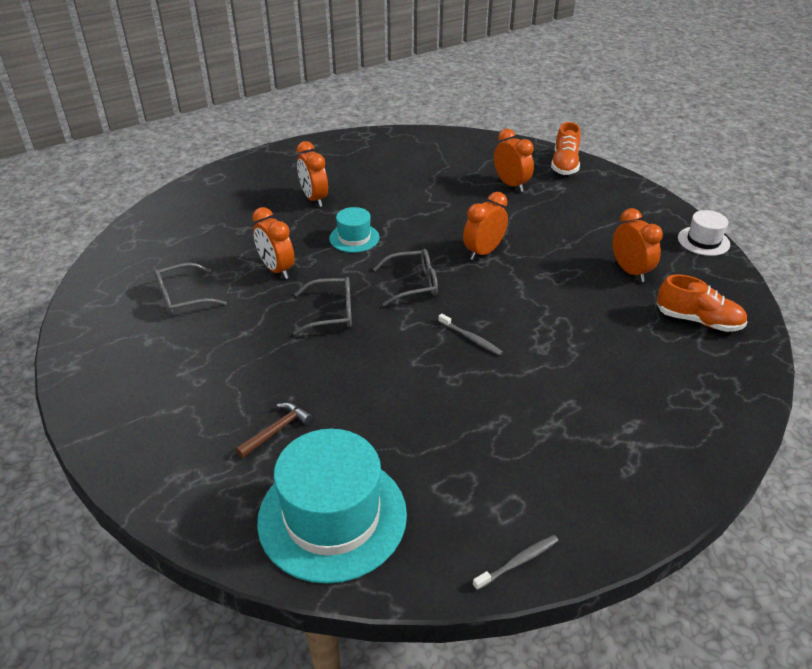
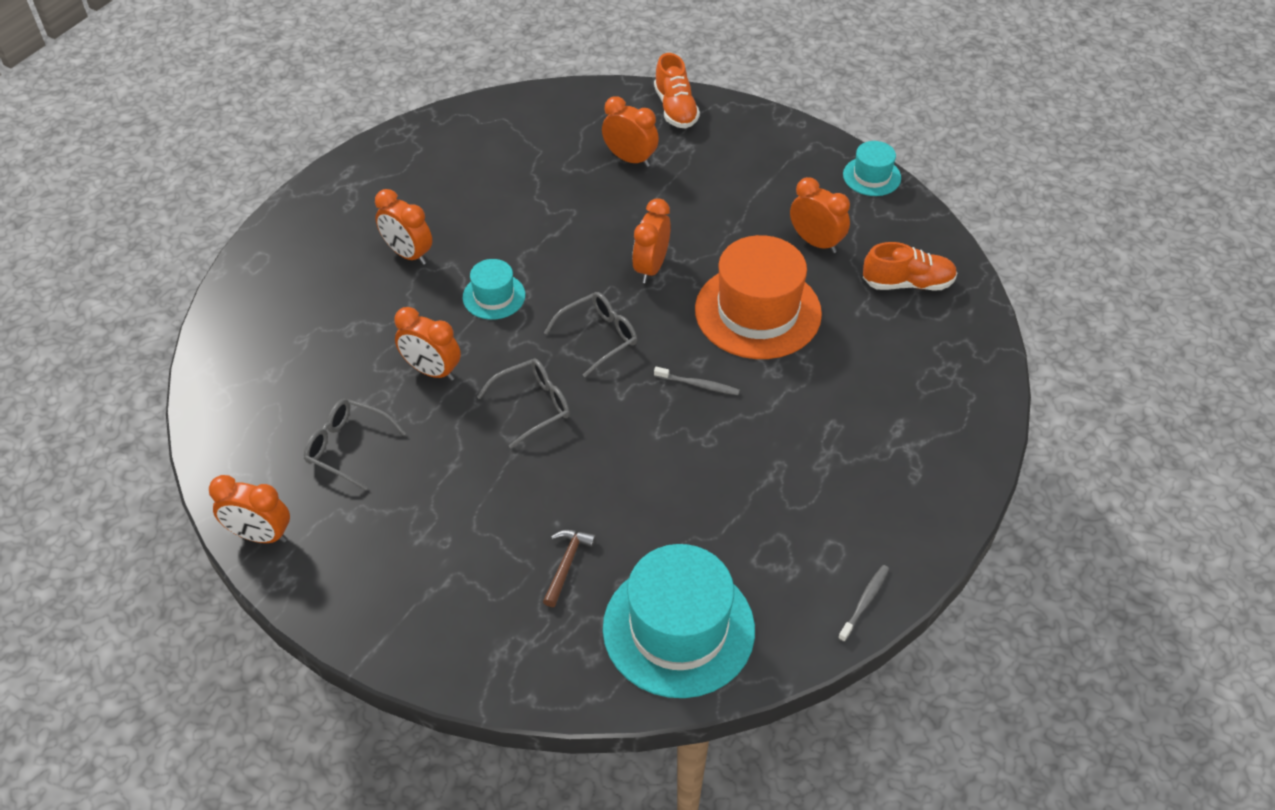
camera: 25 degrees left, 10 degrees up
(80, 332) = (260, 535): none -> orange clock
(182, 297) = (347, 447): grey glasses -> grey glasses turned 75 degrees clockwise
(552, 303) = (758, 311): none -> orange hat
(703, 241) = (871, 176): white hat -> turquoise hat

